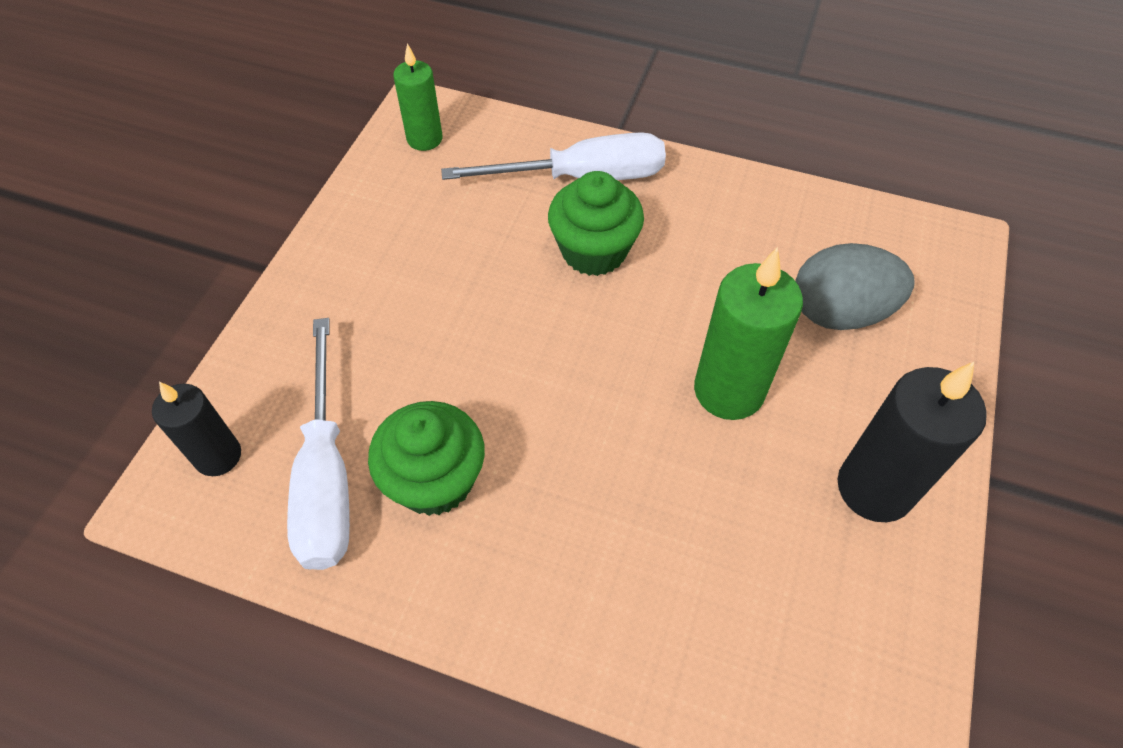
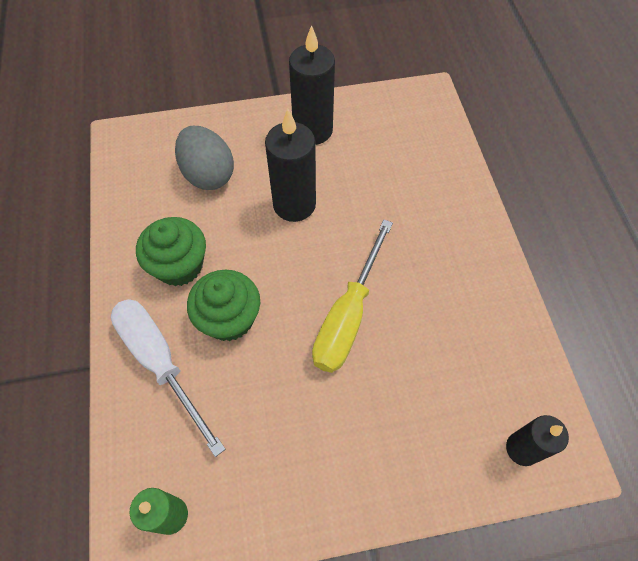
camera: 120 degrees left, 5 degrees up
(326, 476) = (485, 374): white screwdriver -> none
(435, 480) = (444, 315): green cupcake -> green cupcake (179, 266)
(514, 367) = (348, 316): none -> yellow screwdriver
(729, 390) = (294, 204): green candle -> black candle

